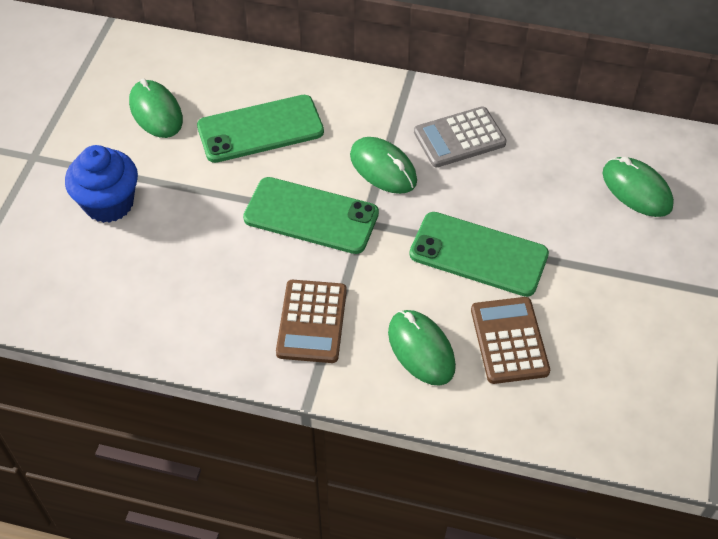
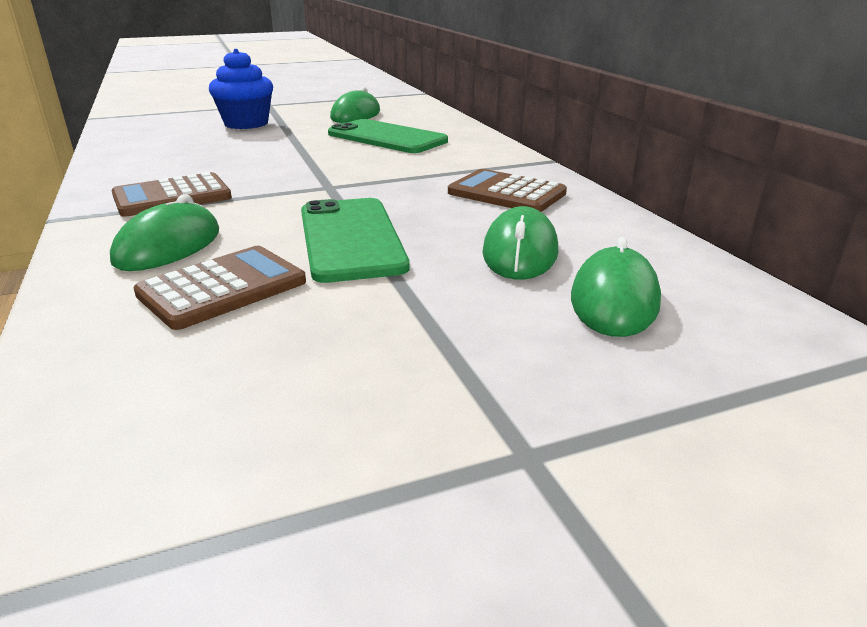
camera: 55 degrees right, 25 degrees down
(311, 216) = (310, 169): green phone -> none
(383, 168) = (410, 177): green mouse -> green mouse (520, 252)
(459, 138) = (506, 193): grey calculator -> brown calculator

